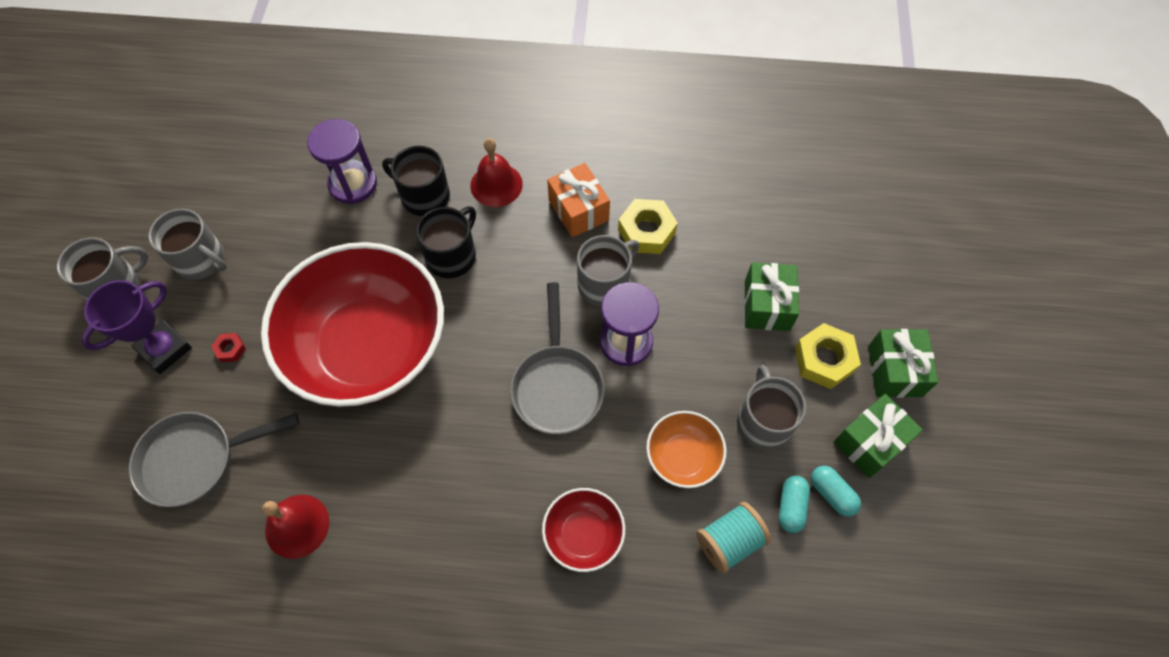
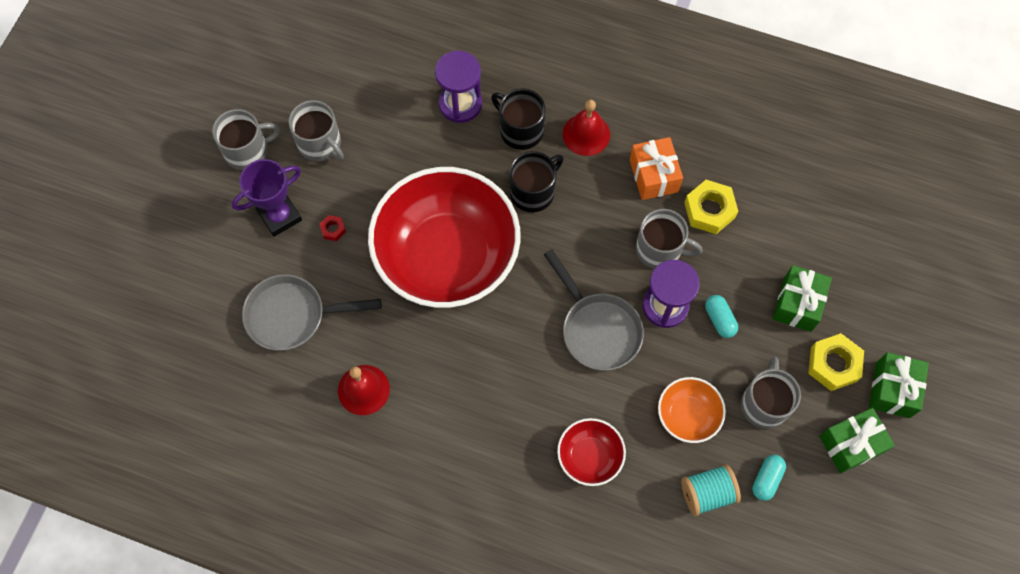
camera: 15 degrees right, 5 degrees up
(557, 386) = (597, 329): grey pan -> grey pan turned 45 degrees counterclockwise
(604, 284) = (660, 249): grey mug -> grey mug turned 45 degrees clockwise
(832, 494) = (804, 478): turquoise capsule -> turquoise capsule (719, 319)

